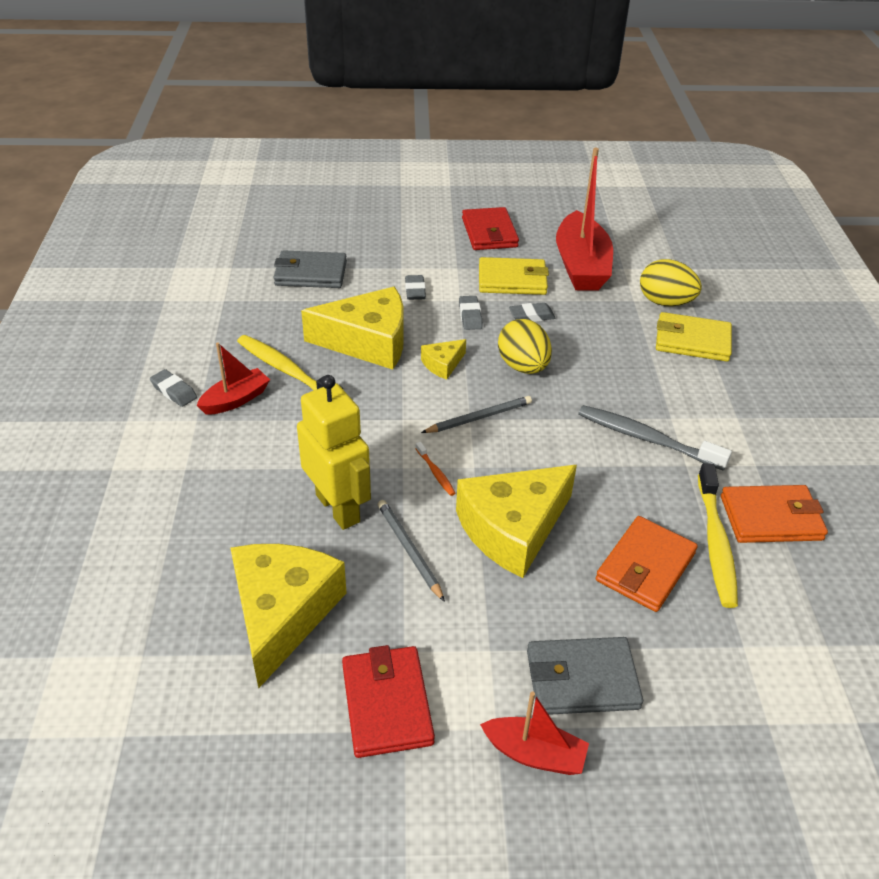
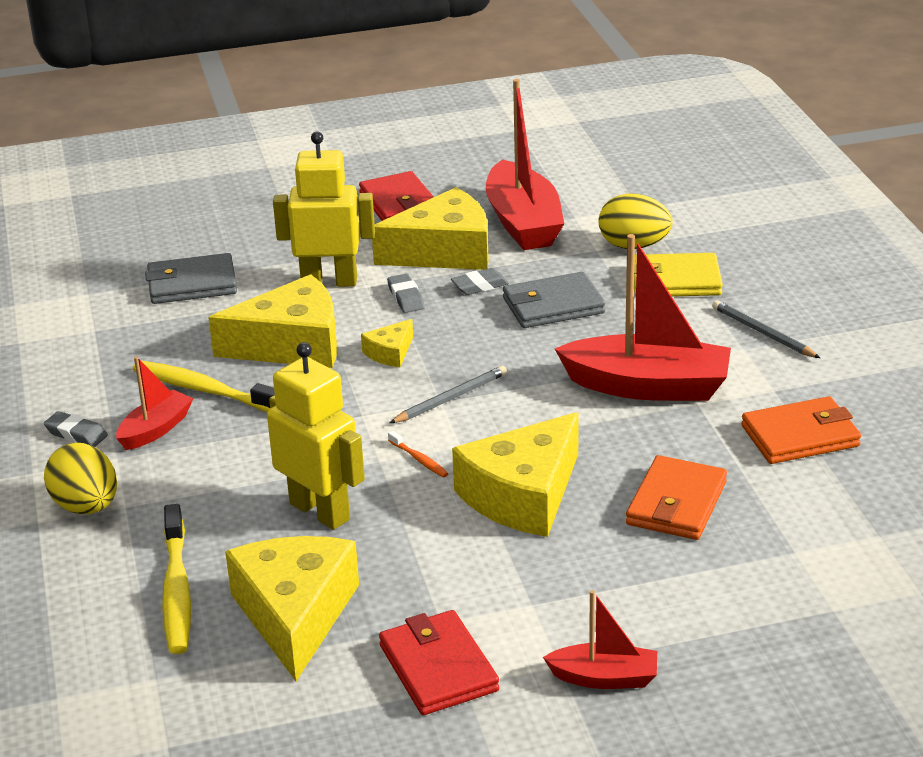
camera: 10 degrees left, 10 degrees down
(409, 550) = (414, 535): grey pencil -> grey pencil (763, 333)
(415, 291) = (329, 282): grey eraser -> yellow robot
(512, 280) = (444, 251): yellow wallet -> yellow cheese
(523, 367) = (486, 339): yellow egg -> yellow egg (86, 507)
(582, 679) = (635, 610): grey wallet -> grey wallet (553, 306)
(647, 439) = (648, 386): grey toothbrush -> red boat
(715, 542) = (746, 468): yellow toothbrush -> yellow toothbrush (177, 590)

